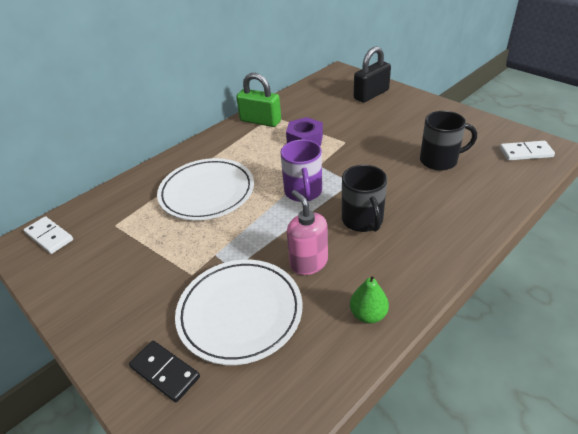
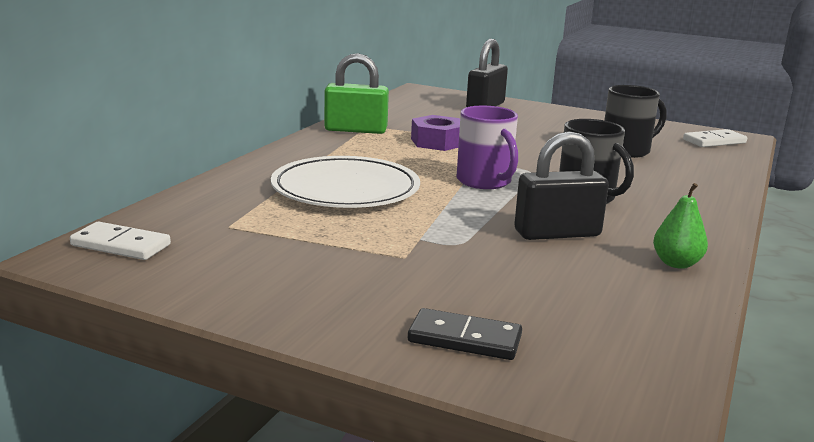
camera: 25 degrees left, 20 degrees down
(240, 312) = (513, 280): white plate -> none
(308, 262) = (557, 233): pink soap dispenser -> black padlock

